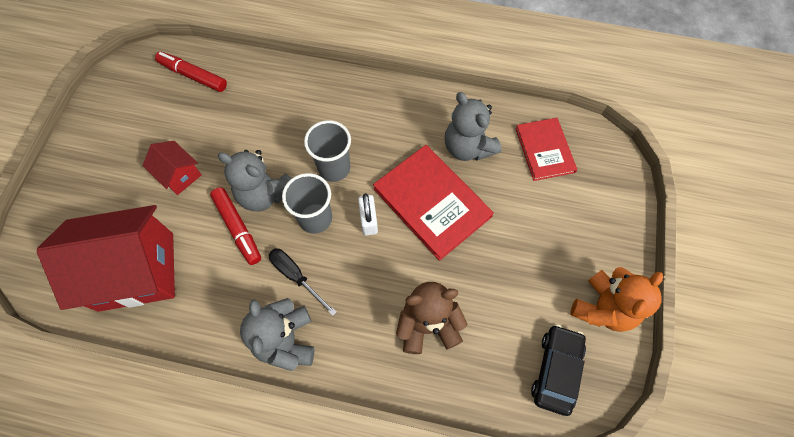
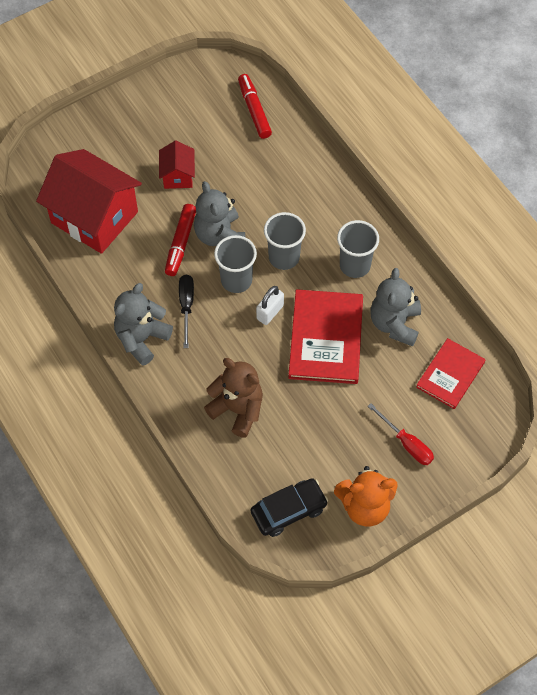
camera: 45 degrees right, 5 degrees down
(393, 129) = (355, 265): none -> grey cup
(574, 229) = (406, 443): none -> red screwdriver

